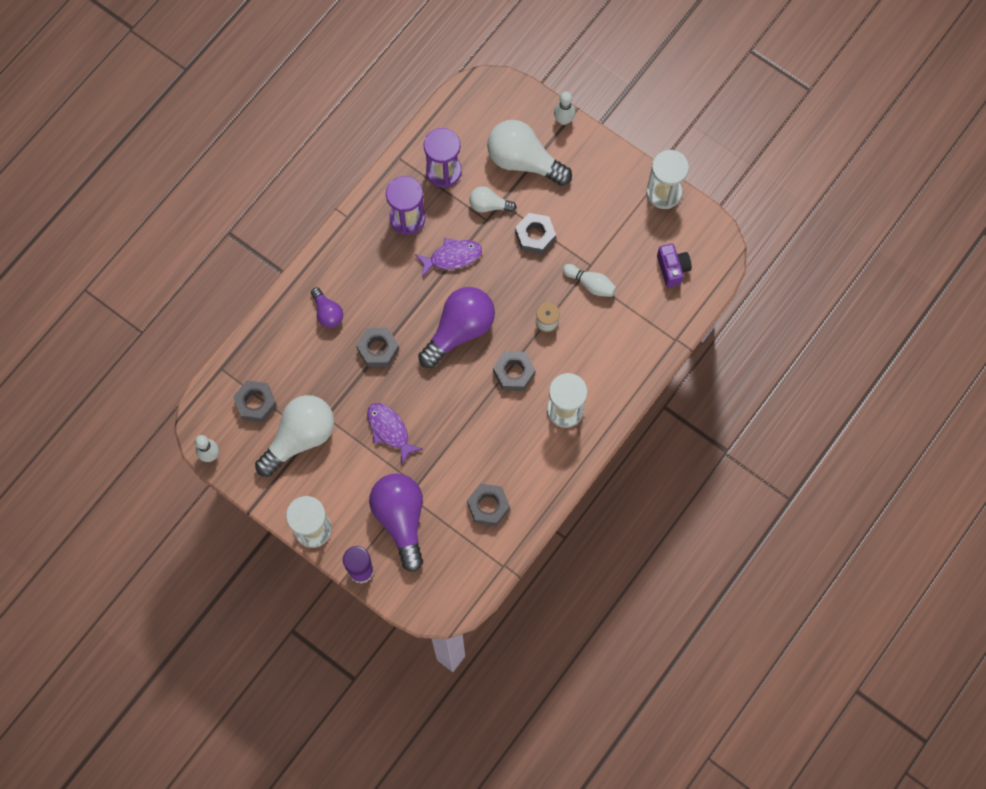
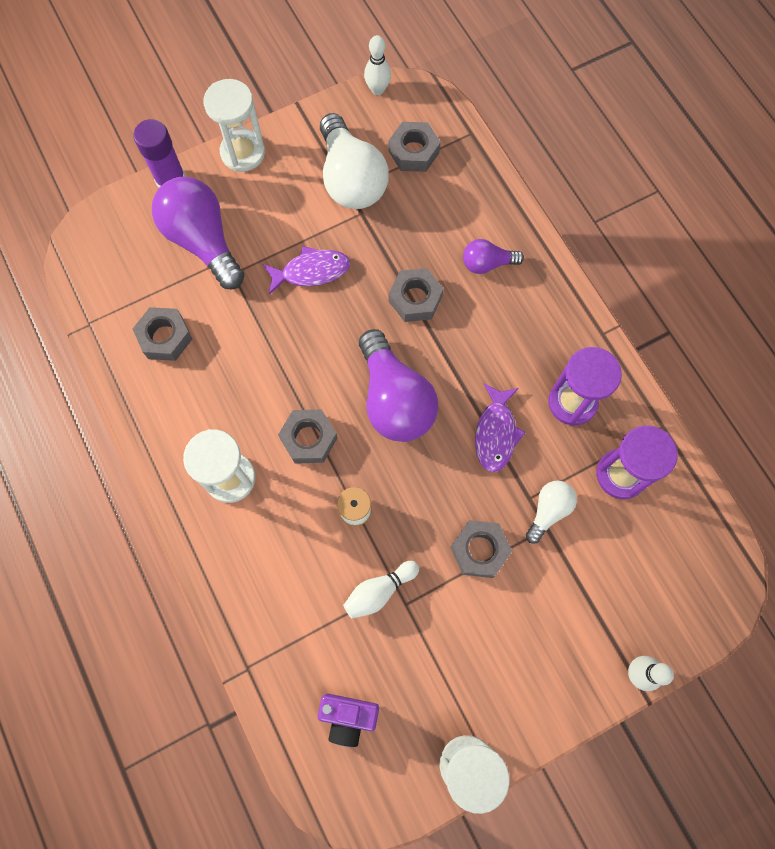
camera: 115 degrees right, 0 degrees up
(401, 519) = (203, 241): purple light bulb -> purple light bulb turned 135 degrees counterclockwise
(524, 161) = (595, 586): white light bulb -> none

